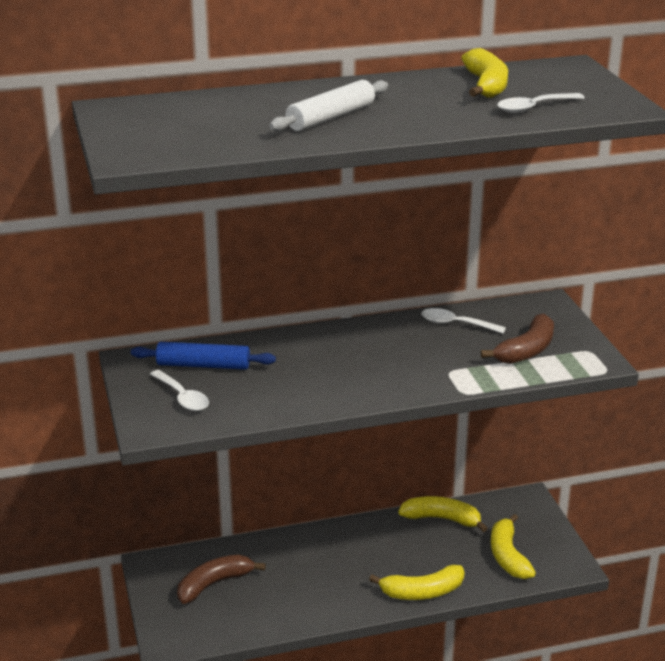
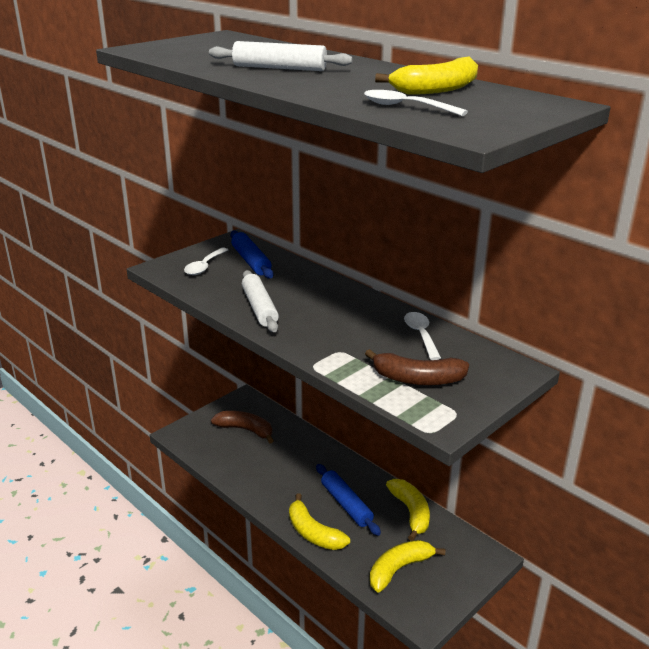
camera: 60 degrees right, 0 degrees up
(322, 389) = (260, 308): none -> white rolling pin
(399, 555) = (346, 504): none -> blue rolling pin

